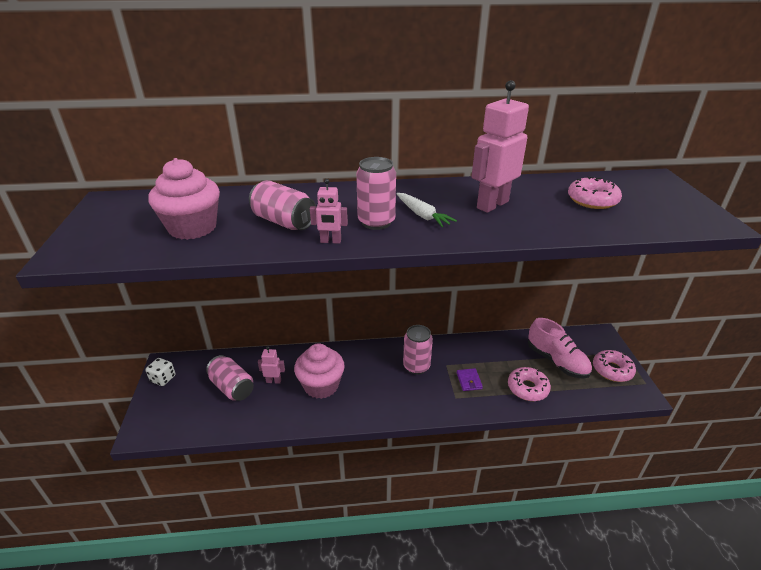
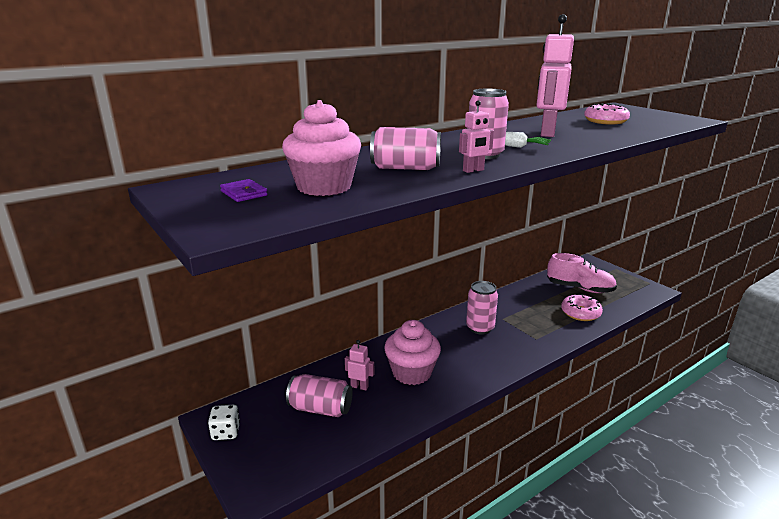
camera: 30 degrees left, 10 degrees down
(273, 381) = (359, 386): pink robot -> pink robot turned 45 degrees clockwise
(469, 381) = (533, 323): purple wallet -> purple wallet (244, 193)
(612, 370) = (621, 282): pink donut -> none

